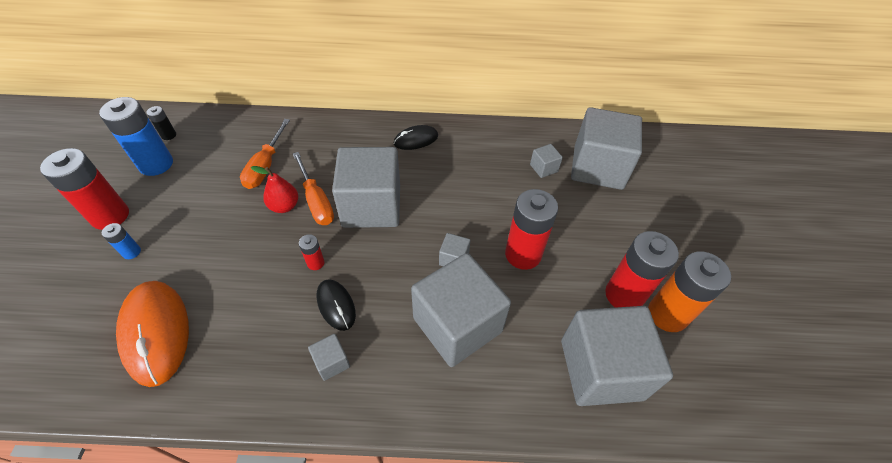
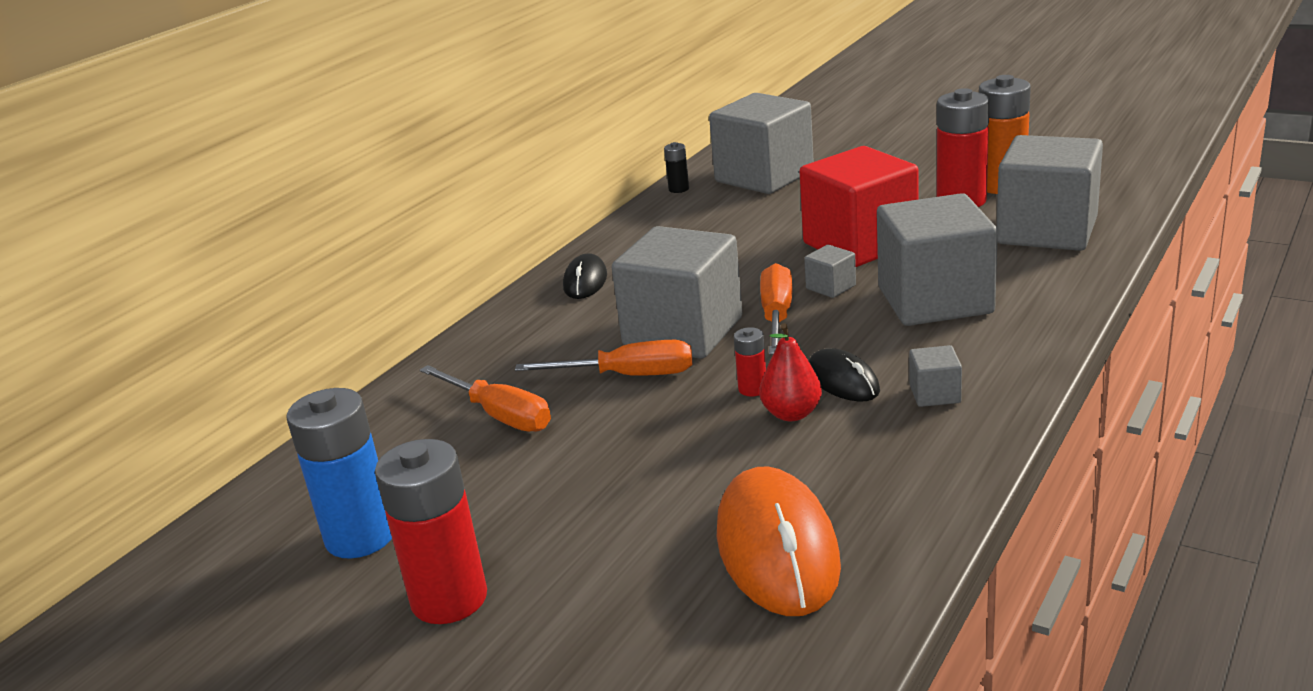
camera: 55 degrees left, 25 degrees down
(131, 252) = (571, 572): blue battery -> none
(156, 332) = (777, 548): orange mouse -> orange mouse turned 75 degrees clockwise
(168, 135) = (291, 518): black battery -> black battery (678, 189)
(284, 206) = (612, 405): red pear -> red pear (791, 413)
(336, 305) = (843, 381): black mouse -> black mouse turned 60 degrees clockwise
(405, 244) = (776, 316): none -> orange screwdriver
(523, 254) = (860, 244): red battery -> red cube
(543, 168) = (732, 207): grey cube -> none

